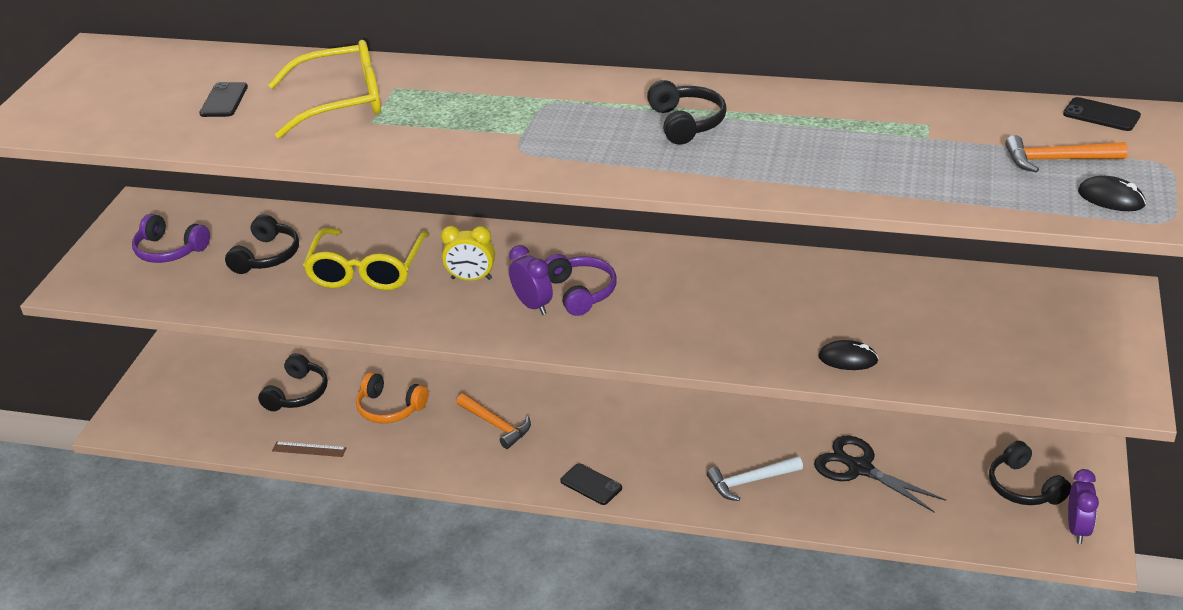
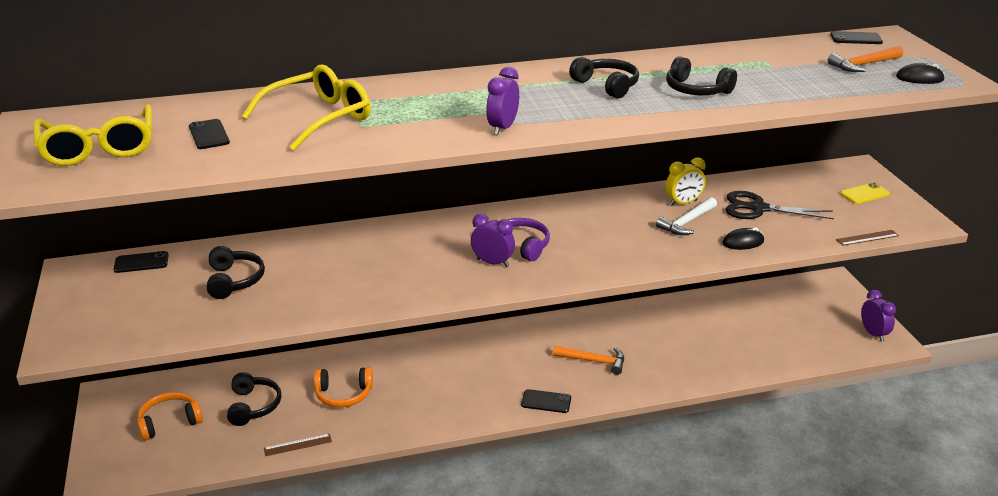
camera: 30 degrees left, 5 degrees down
(169, 250) = (136, 297): purple headphones -> none
(201, 212) = (141, 262): none -> black phone
(213, 386) = (169, 422): none -> orange headphones
(367, 270) = (334, 270): yellow glasses -> yellow glasses (99, 148)
(471, 279) = (427, 256): yellow clock -> yellow clock (683, 203)
(496, 425) = (440, 382): orange hammer -> orange hammer (593, 361)
(508, 157) = (502, 128): none -> purple clock
(750, 481) = (654, 365): white hammer -> white hammer (687, 222)
(859, 468) = (716, 336): black scissors -> black scissors (758, 208)
(1021, 398) = (867, 238): none -> brown ruler
(1024, 487) = (822, 318): black headphones -> black headphones (696, 90)
(1085, 334) = (864, 194): none -> yellow phone

